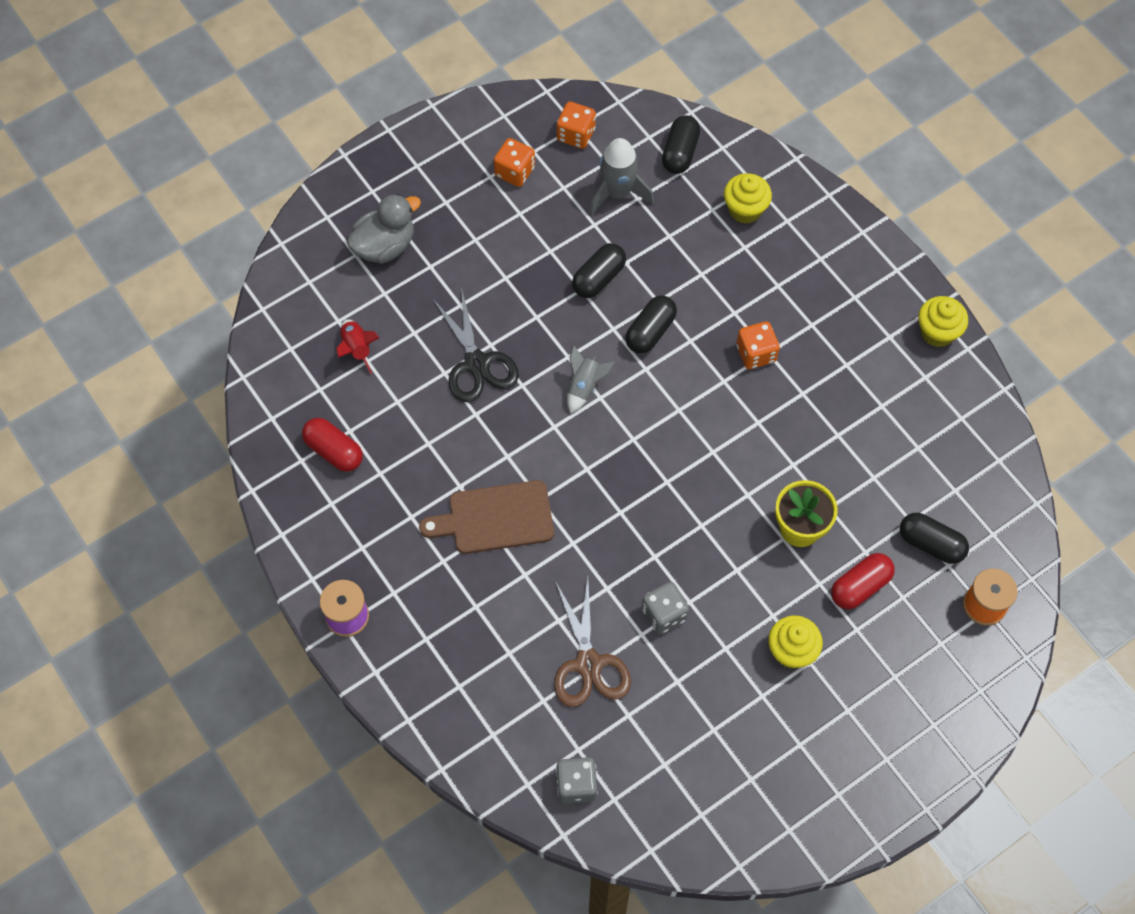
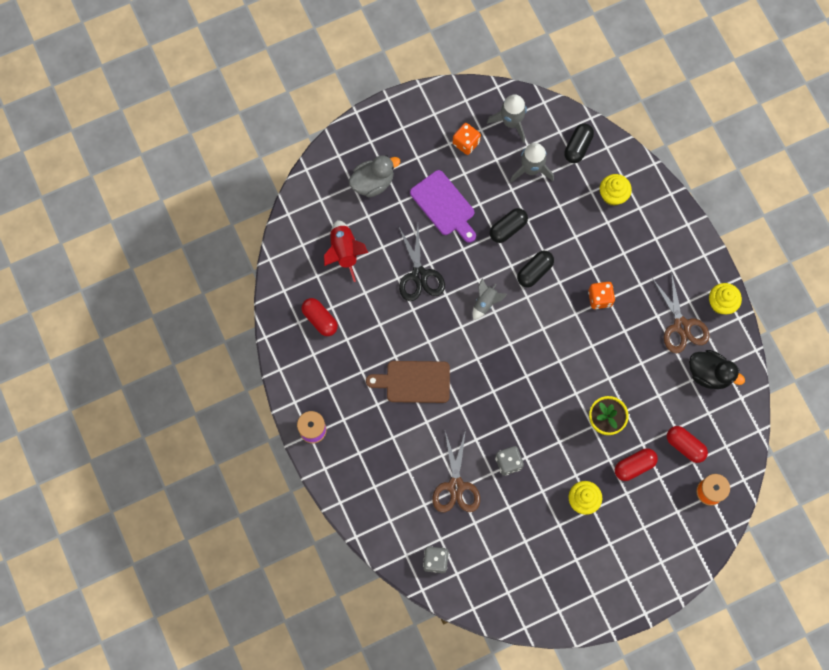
camera: 10 degrees right, 10 degrees up
(356, 349) = (344, 252): red rocket -> red rocket, size x1.54
(497, 261) = (444, 205): none -> purple cutting board
(576, 135) = (511, 122): orange dice -> grey rocket
(885, 373) = (681, 326): none -> brown scissors
(931, 544) = (685, 446): black capsule -> red capsule
(943, 434) = (709, 374): none -> black duck

